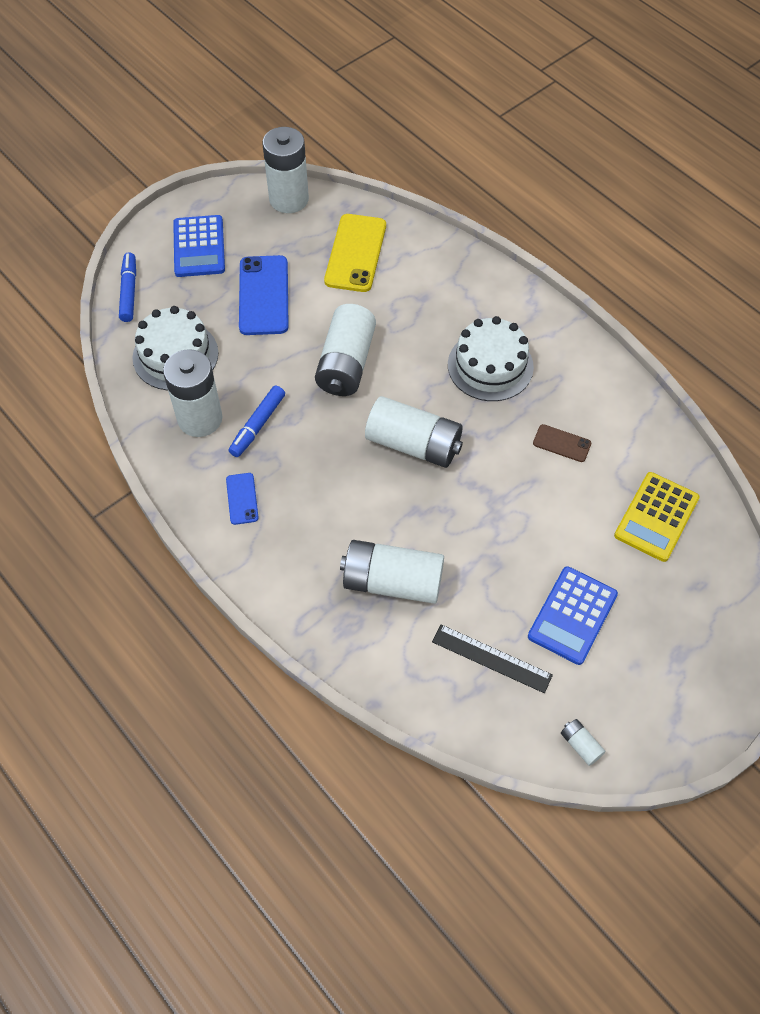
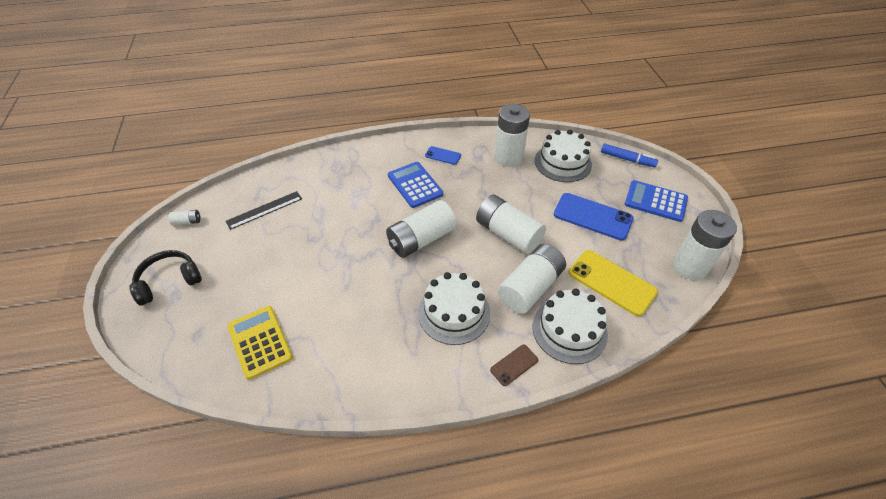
camera: 120 degrees right, 10 degrees down
(257, 425) = (487, 177): blue marker -> none
(392, 582) = (343, 191): white battery -> white battery (530, 287)
(440, 268) = (569, 330): none -> white cake
(562, 443) = (359, 319): brown phone -> brown phone (514, 365)
(572, 615) = (249, 256): blue calculator -> blue calculator (415, 185)
(671, 678) = (169, 281): none -> black headphones

